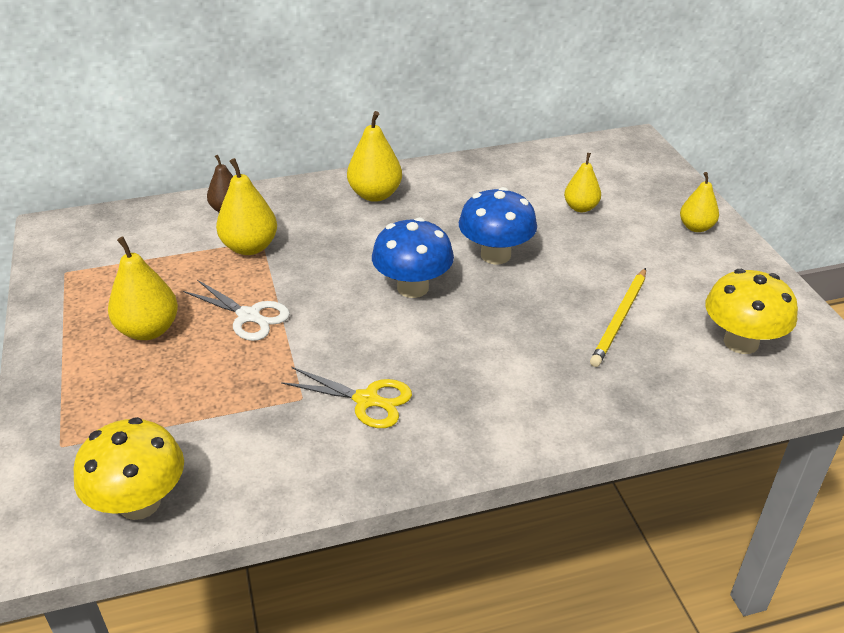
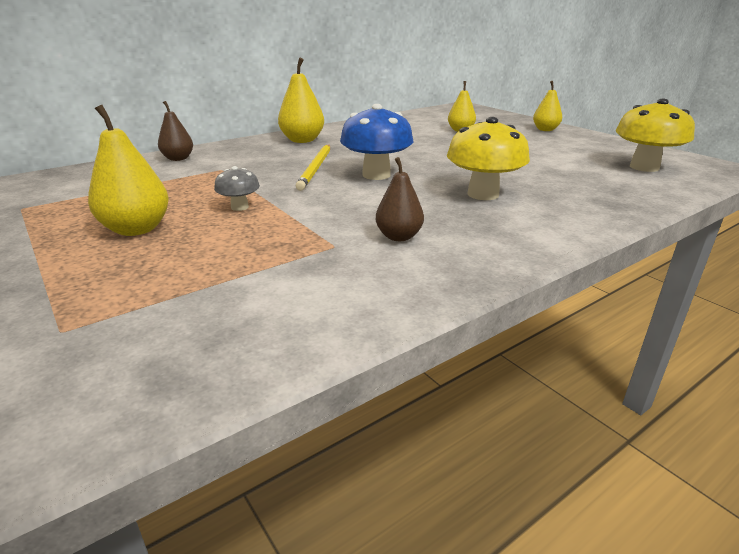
camera: 20 degrees left, 10 degrees down
(139, 503) = (200, 360): yellow mushroom -> yellow mushroom (483, 194)
(249, 316) = (239, 207): white scissors -> grey mushroom
(250, 247) = (213, 173): yellow pear -> none
(366, 400) = (399, 237): yellow scissors -> brown pear
(495, 255) = (424, 154): blue mushroom -> none
(619, 319) = (550, 169): yellow pencil -> yellow pencil (315, 168)

